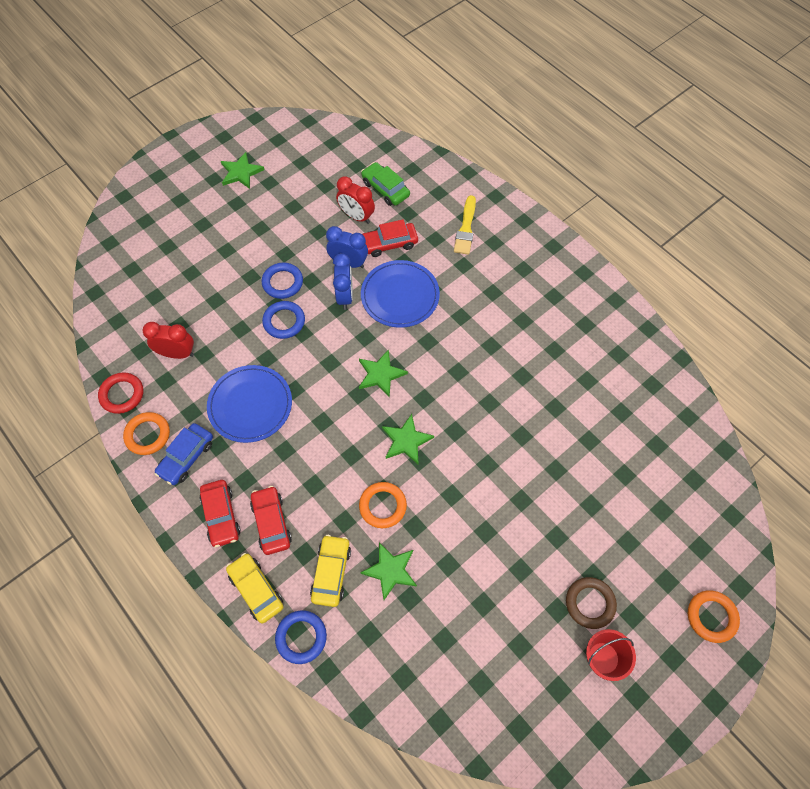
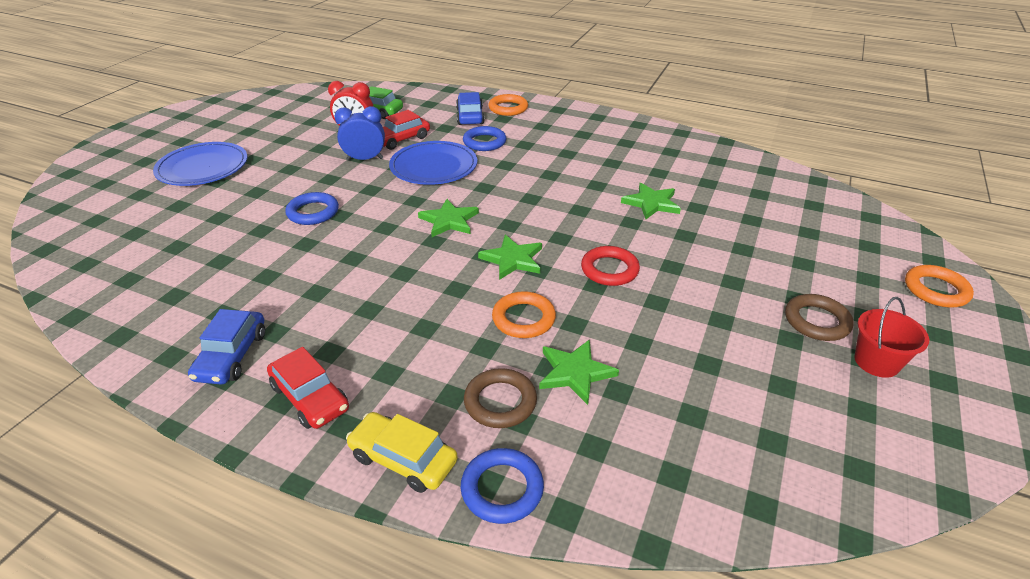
camera: 25 degrees left, 25 degrees down
(122, 394) = (110, 325): red ring -> red ring (609, 270)
(148, 435) = (163, 351): orange ring -> orange ring (508, 108)
(177, 353) = (182, 269): red clock -> none
(241, 172) = (212, 131): green star -> green star (651, 203)
(250, 405) = (303, 284): blue plate -> blue plate (203, 167)
(271, 523) = (388, 380): red car -> none
(282, 282) = (297, 187): blue ring -> blue ring (484, 142)
(331, 572) = (500, 402): yellow car -> brown ring
(345, 296) = (374, 180): blue clock -> none
(466, 228) = (470, 116): yellow brush -> blue car

